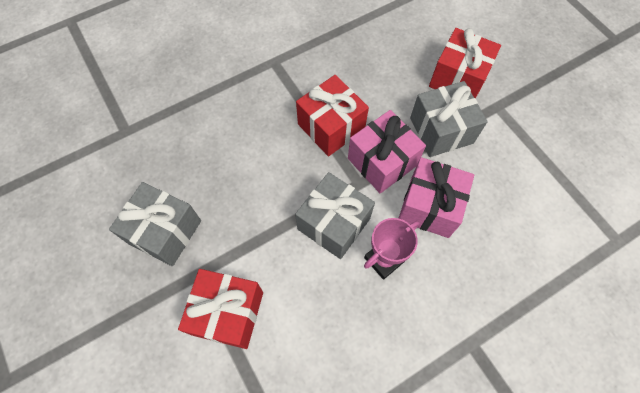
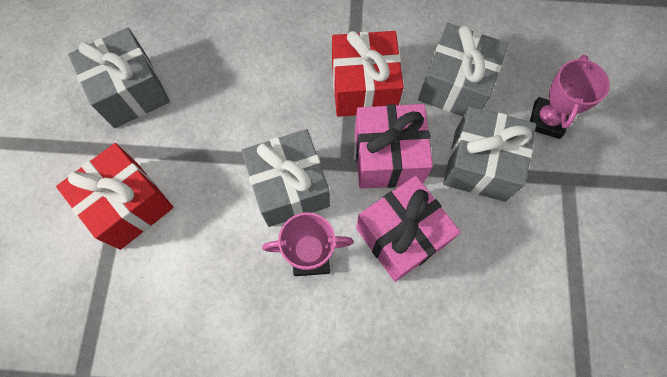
camera: 35 degrees right, 5 degrees up
(388, 90) = (455, 86): none -> grey gift
(458, 79) = (546, 120): red gift -> pink trophy

